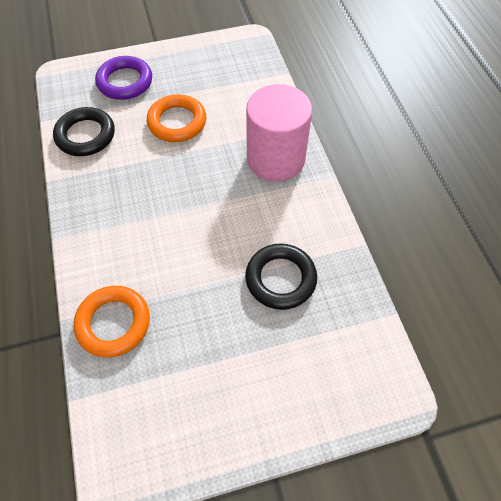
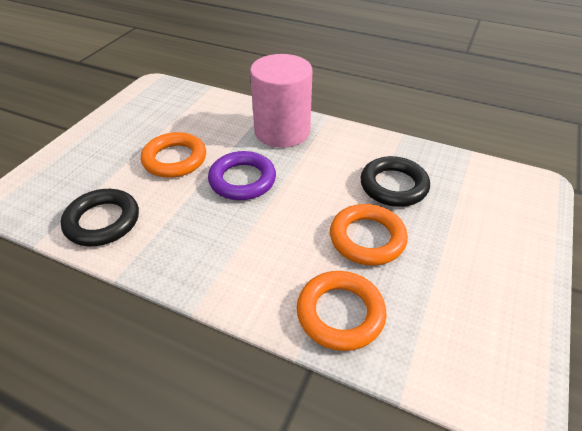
camera: 50 degrees left, 15 degrees down
(125, 82) = (84, 165): purple ring -> purple ring (242, 180)
(200, 296) = (367, 238): none -> orange ring

